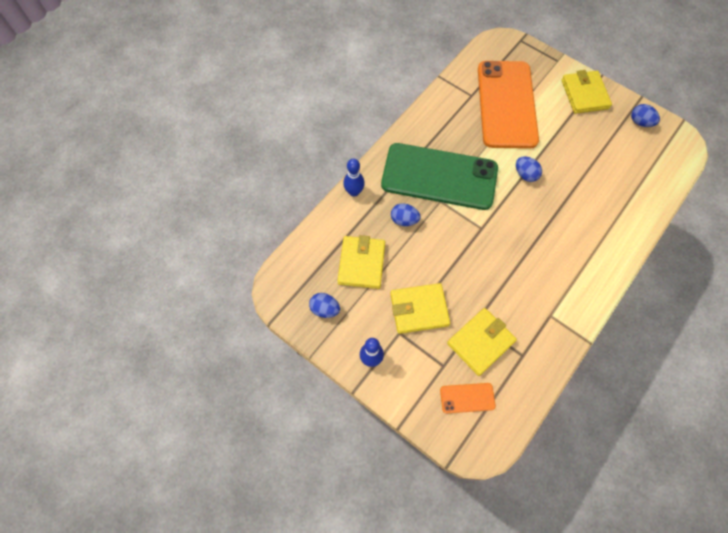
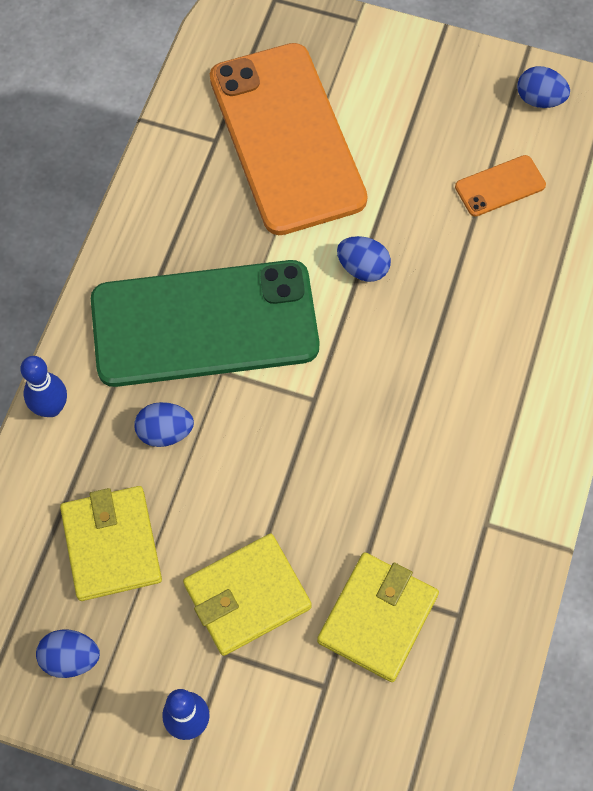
camera: 20 degrees left, 0 degrees up
(467, 398) = (385, 730): orange phone -> orange phone (500, 186)
(584, 94) = (424, 74): yellow wallet -> none

